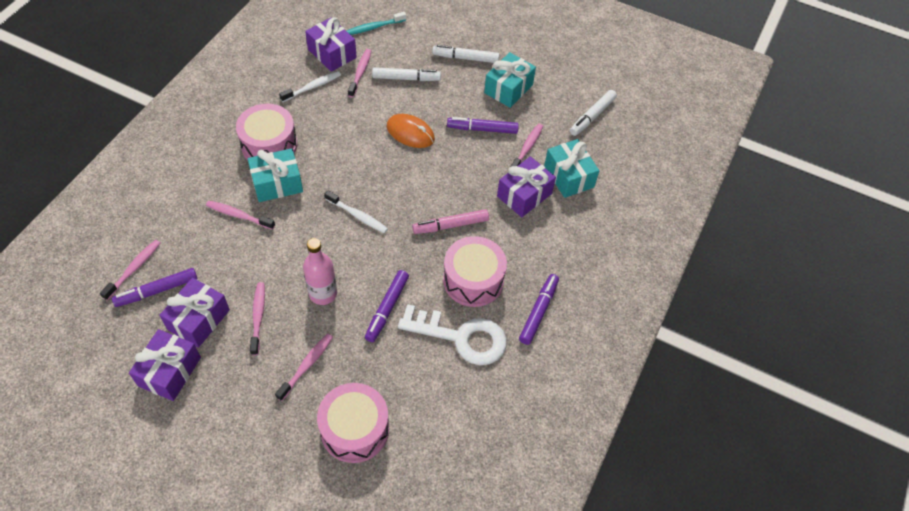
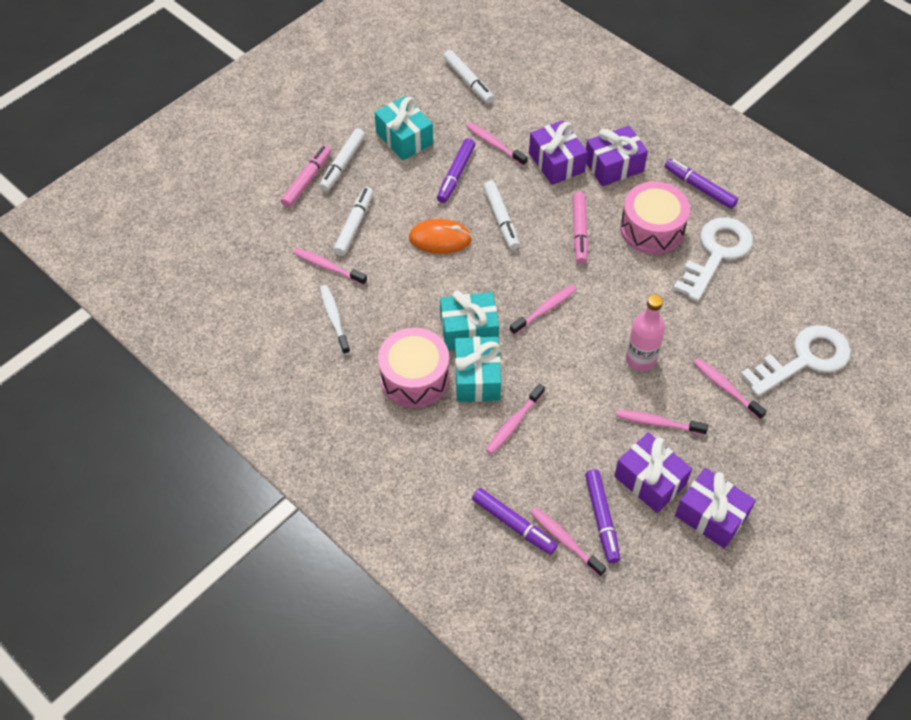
camera: 70 degrees left, 0 degrees up
(332, 53) = (284, 289): purple gift -> purple gift (614, 166)
(355, 429) = (803, 359): pink drum -> white key
(358, 216) = (545, 309): white toothbrush -> pink toothbrush
(374, 27) = (255, 239): turquoise toothbrush -> none
(387, 309) = (671, 307): purple marker -> purple marker (514, 524)
(410, 133) = (440, 239): orange mouse -> orange mouse turned 45 degrees clockwise
(441, 42) = (307, 180): none -> pink marker
(445, 168) = (501, 219): none -> white marker
(569, 176) = (542, 121): turquoise gift -> turquoise gift (469, 330)

